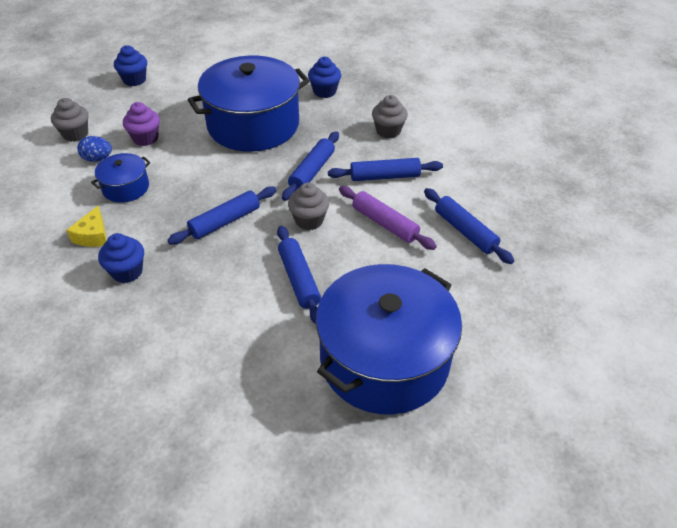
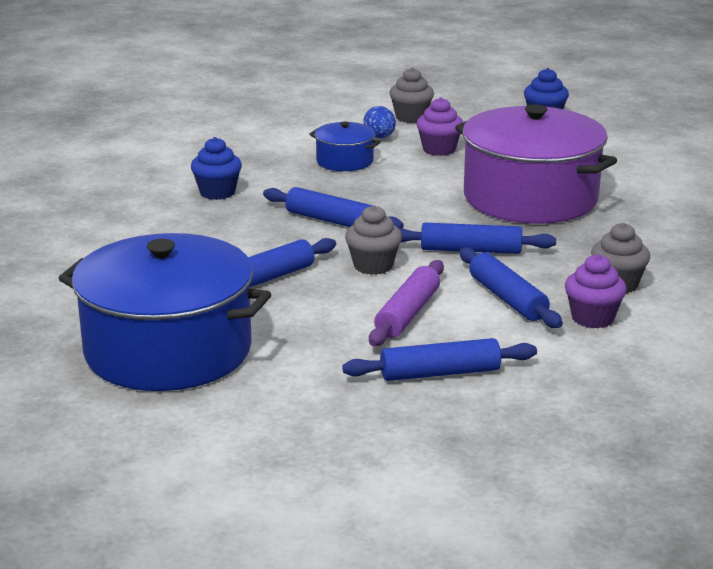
camera: 70 degrees right, 20 degrees down
(93, 235) = (258, 165): yellow cheese -> none
(253, 125) = (530, 198): blue pot -> purple pot
(324, 91) = (661, 225): blue cupcake -> none
(423, 153) = (592, 318): none -> purple cupcake
(465, 231) = (440, 373): blue rolling pin -> blue rolling pin turned 45 degrees clockwise

